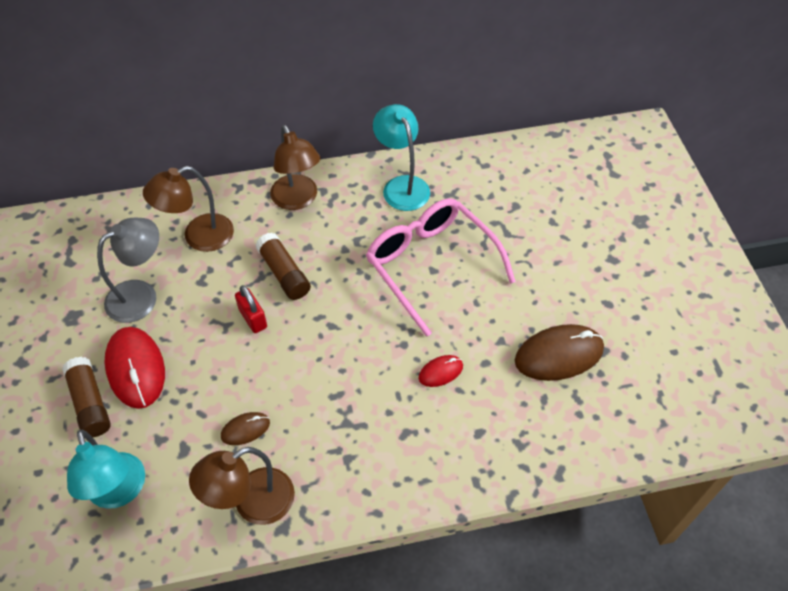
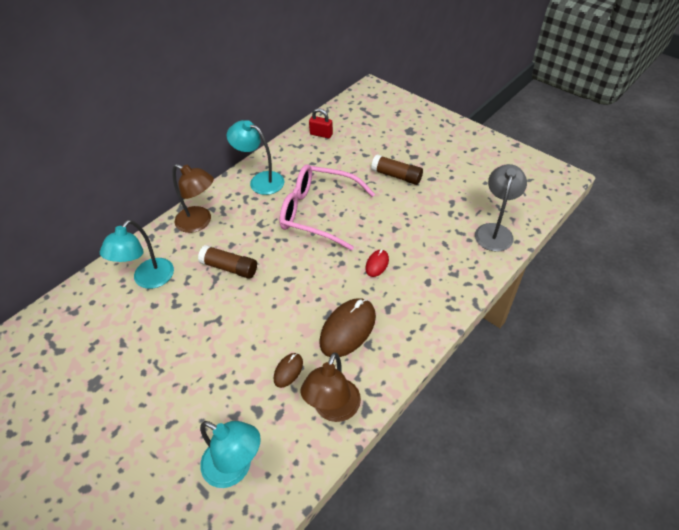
camera: 35 degrees left, 5 degrees down
(90, 403) = (160, 428): brown glue stick -> brown glue stick (396, 176)
(135, 369) = (176, 385): red mouse -> none
(141, 295) = (138, 338): grey lamp -> grey lamp (494, 231)
(198, 237) = (148, 280): brown lamp -> turquoise lamp
(253, 318) = (232, 305): red padlock -> red padlock (321, 134)
(559, 355) = (431, 217): brown mouse -> brown mouse (348, 329)

